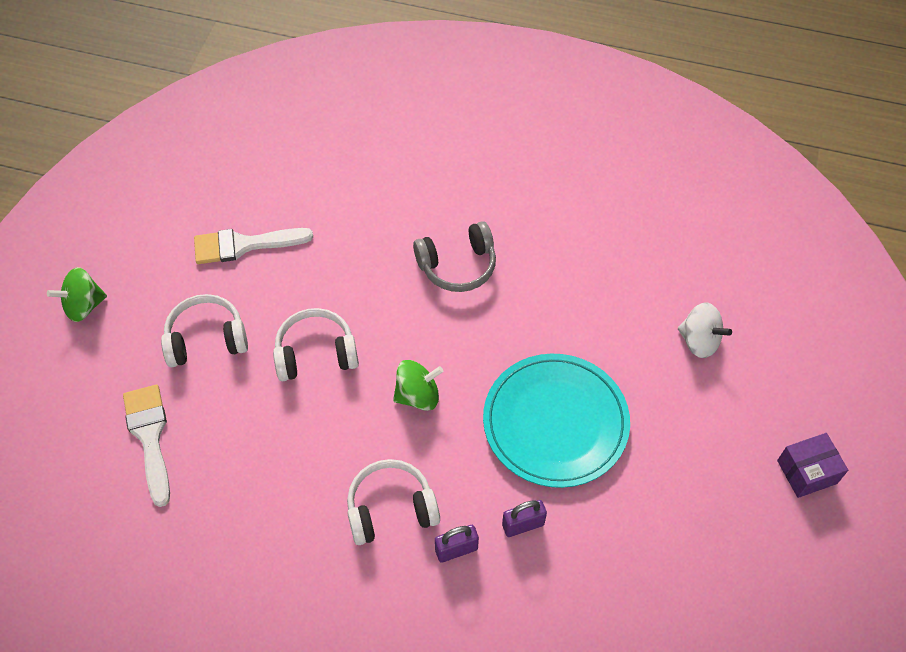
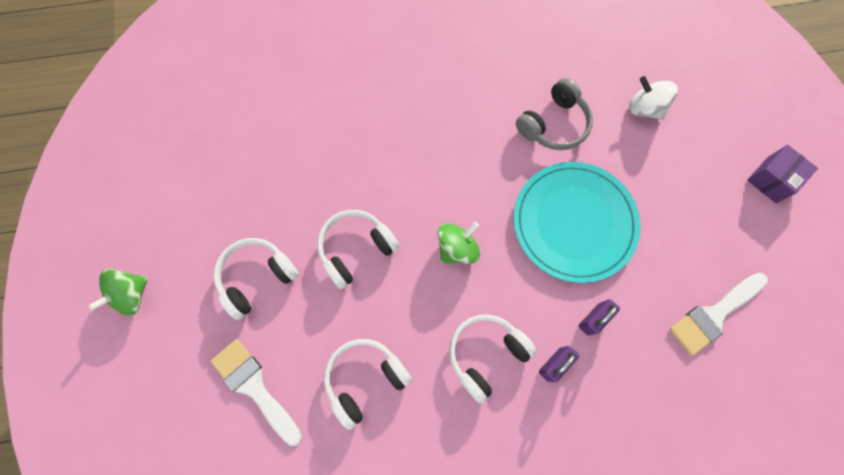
camera: 25 degrees left, 15 degrees up
(244, 245) = (244, 179): white brush -> white brush (713, 315)
(258, 477) = (365, 379): none -> white headphones
(457, 265) = (430, 123): grey headphones -> grey headphones (553, 124)
(699, 341) = (644, 108): white spinning top -> white spinning top turned 150 degrees counterclockwise

